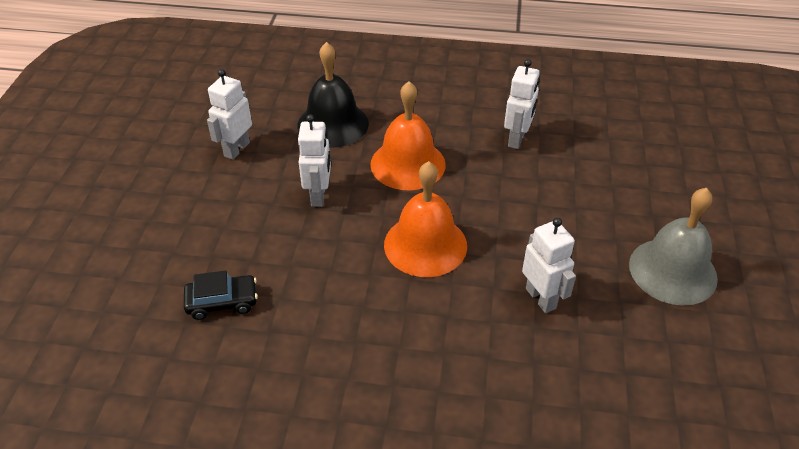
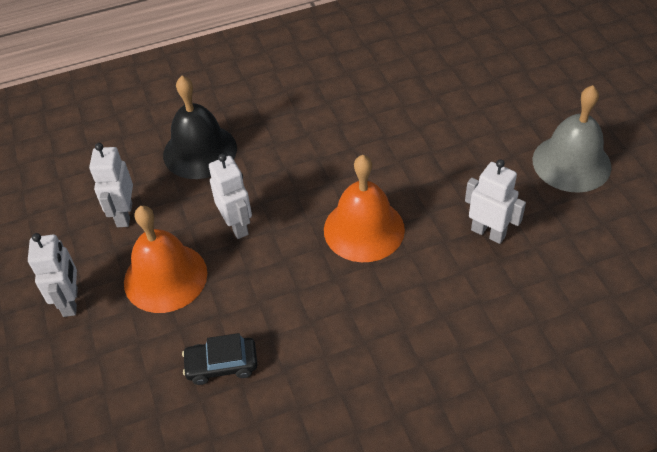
camera: 25 degrees left, 5 degrees up
(222, 302) = (222, 365): black car -> black car turned 150 degrees counterclockwise
(408, 164) = (297, 161): orange bell -> orange bell (165, 277)
(517, 139) = (375, 98): white robot -> white robot (71, 302)

